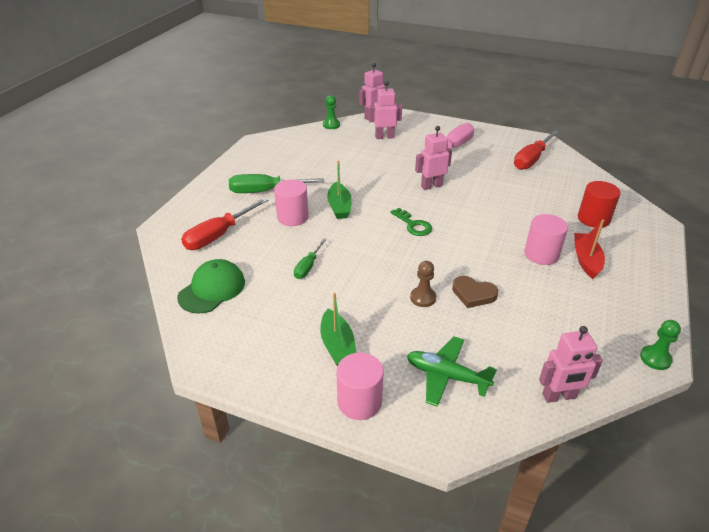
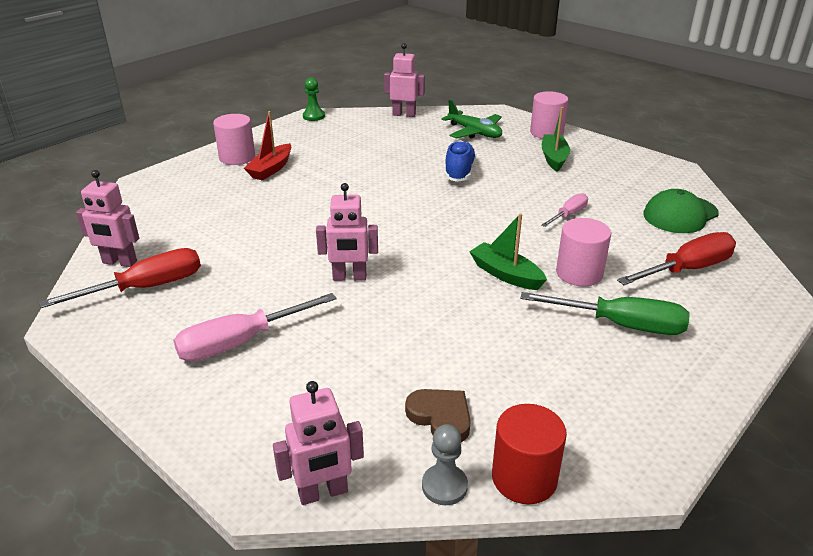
camera: 160 degrees left, 5 degrees down
(308, 267) = (568, 215): green screwdriver -> pink screwdriver
(331, 125) = (444, 486): green pawn -> grey pawn
(339, 207) = (506, 274): green boat -> green boat turned 60 degrees counterclockwise
(384, 137) = (344, 406): pink robot -> pink robot (119, 262)
(413, 225) = (419, 232): green key -> none
(423, 298) = (459, 172): brown pawn -> blue shoe
(473, 294) = (409, 166): brown heart -> brown heart (440, 417)
(541, 254) = (307, 180): pink cylinder -> pink cylinder (237, 157)
(593, 219) = (201, 198): red cylinder -> red cylinder (524, 478)

